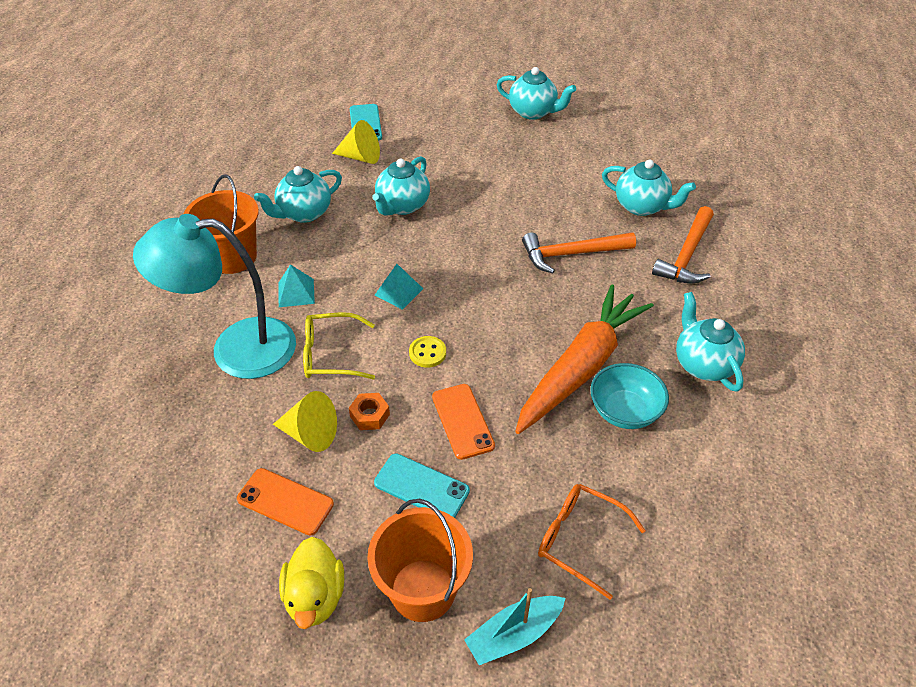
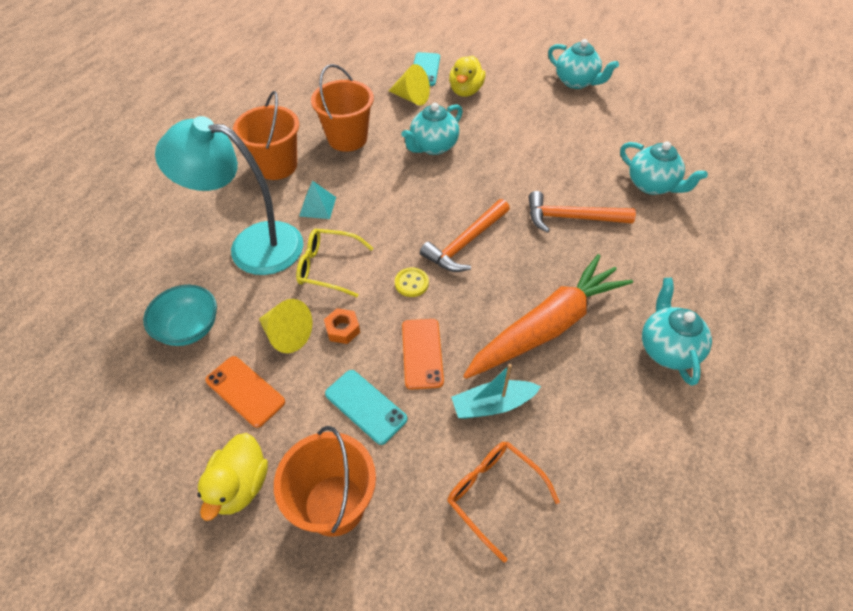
camera: 15 degrees right, 5 degrees up
(304, 213) = (347, 138): turquoise teapot -> orange bucket
(398, 292) = (404, 222): turquoise pyramid -> none
(418, 140) = (466, 91): none -> yellow duck
(514, 634) = (403, 571): turquoise boat -> turquoise boat (492, 404)
(624, 411) = (575, 378): turquoise bowl -> turquoise bowl (189, 328)
(687, 255) = (682, 239): orange hammer -> orange hammer (465, 243)

